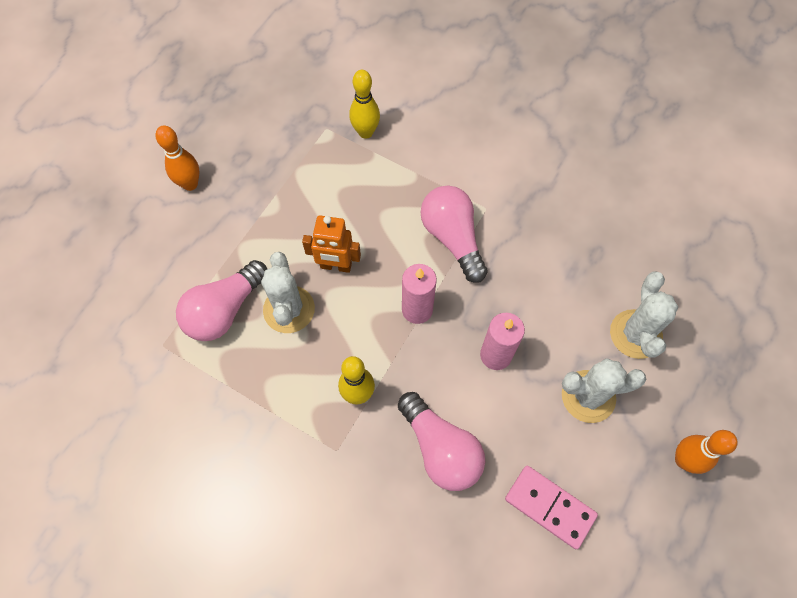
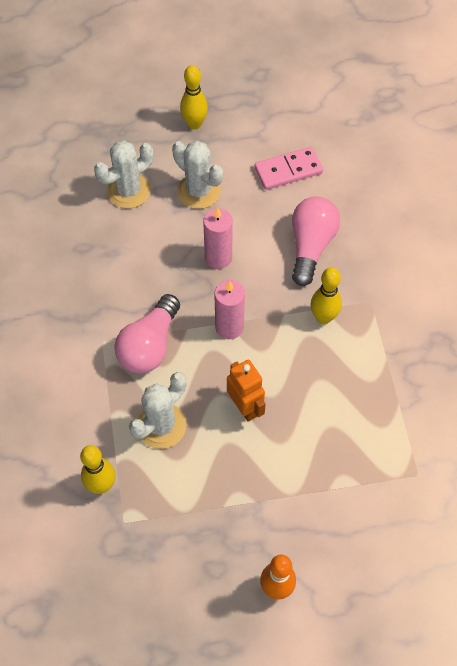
camera: 130 degrees left, 5 degrees down
(224, 310) = (352, 455): pink light bulb -> none
(289, 309) = (308, 410): white cactus -> white cactus (161, 426)
(550, 507) = (288, 170): pink domino -> pink domino turned 75 degrees clockwise
(683, 460) = (194, 124): orange bowling pin -> yellow bowling pin

